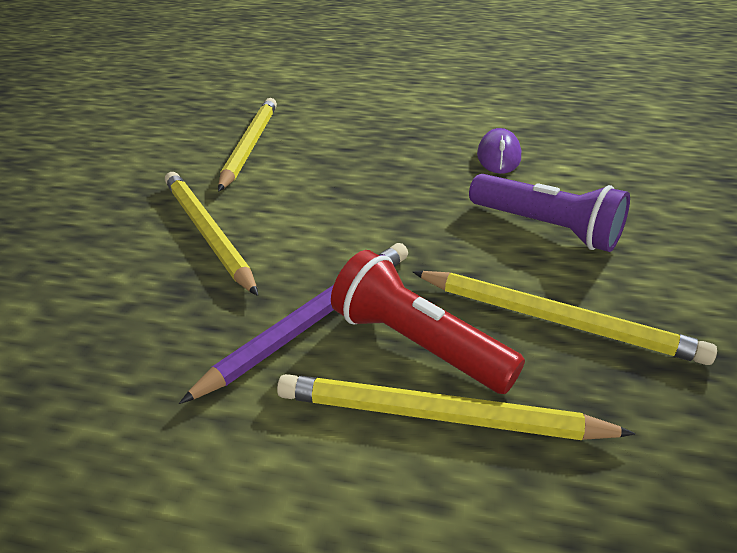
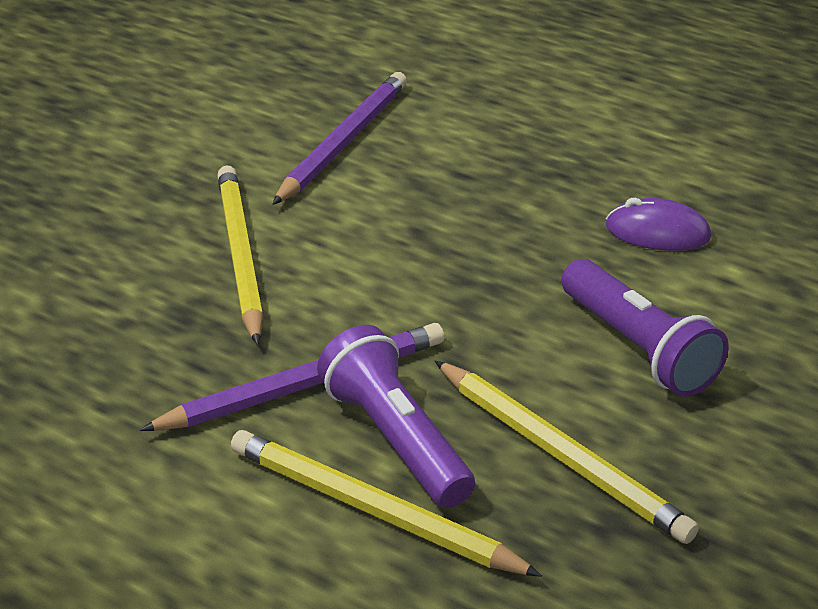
camera: 20 degrees right, 0 degrees up
(250, 145) = (343, 142): yellow pencil -> purple pencil
(418, 344) = (396, 439): red flashlight -> purple flashlight
(498, 156) = (657, 232): purple mouse -> purple mouse turned 75 degrees clockwise

